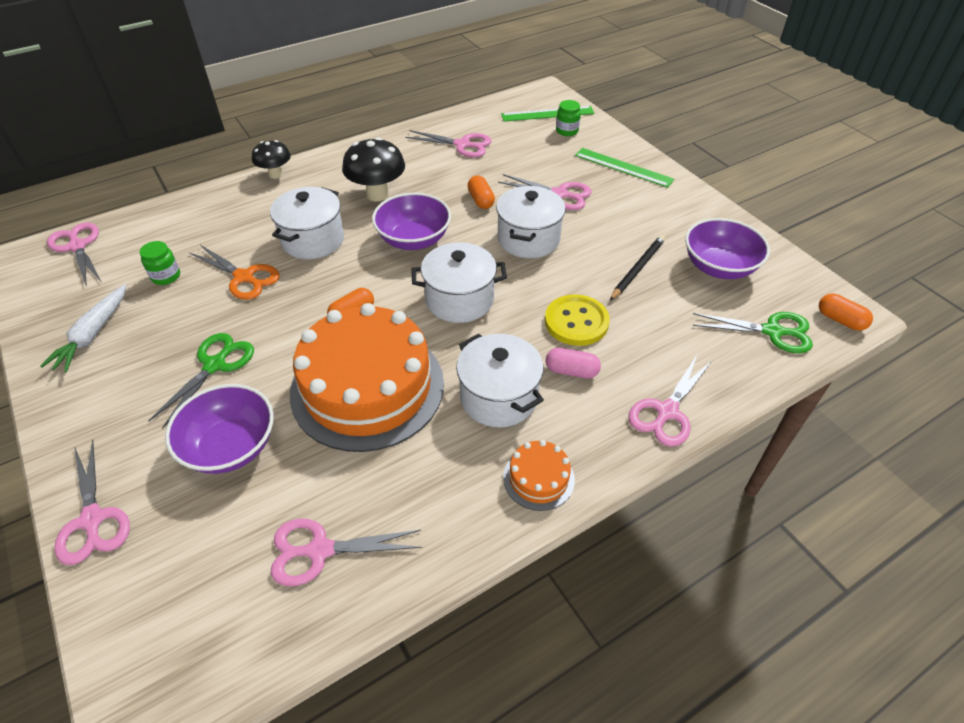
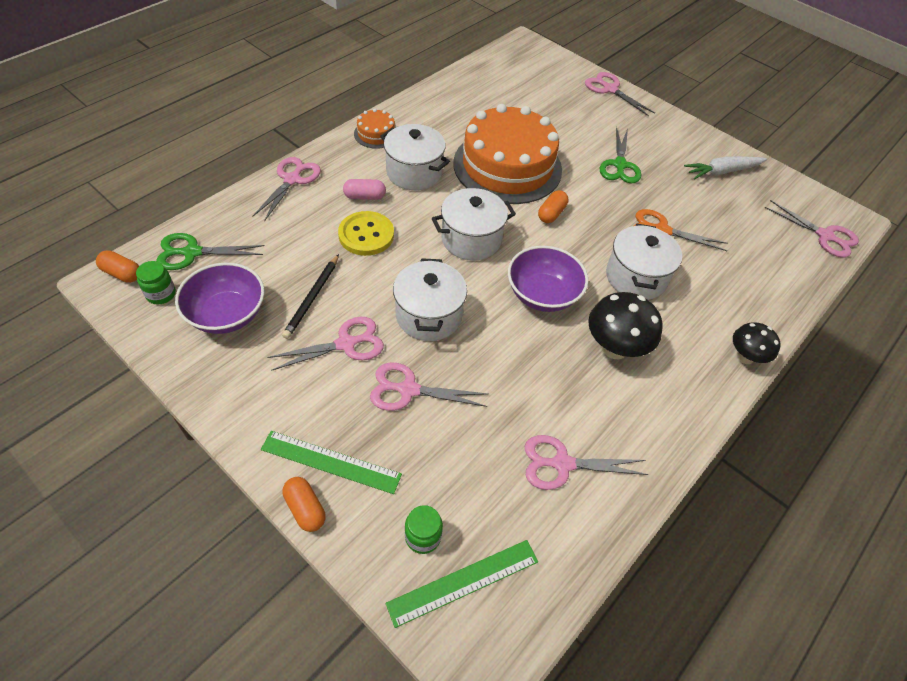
camera: 160 degrees right, 5 degrees up
(93, 334) = (722, 172): white carrot -> white carrot turned 105 degrees counterclockwise
(166, 276) = (723, 221): green jar -> green jar (161, 294)
(231, 446) = (568, 125): purple bowl -> none
(319, 550) = (485, 92): pink scissors -> pink scissors (346, 344)
(481, 200) = (497, 362): orange capsule -> orange capsule (305, 509)

